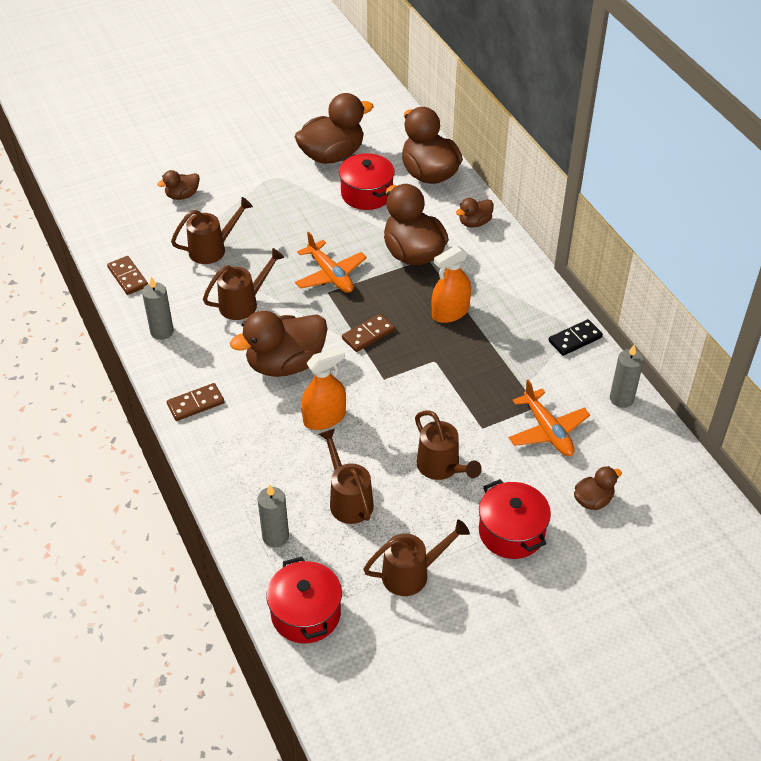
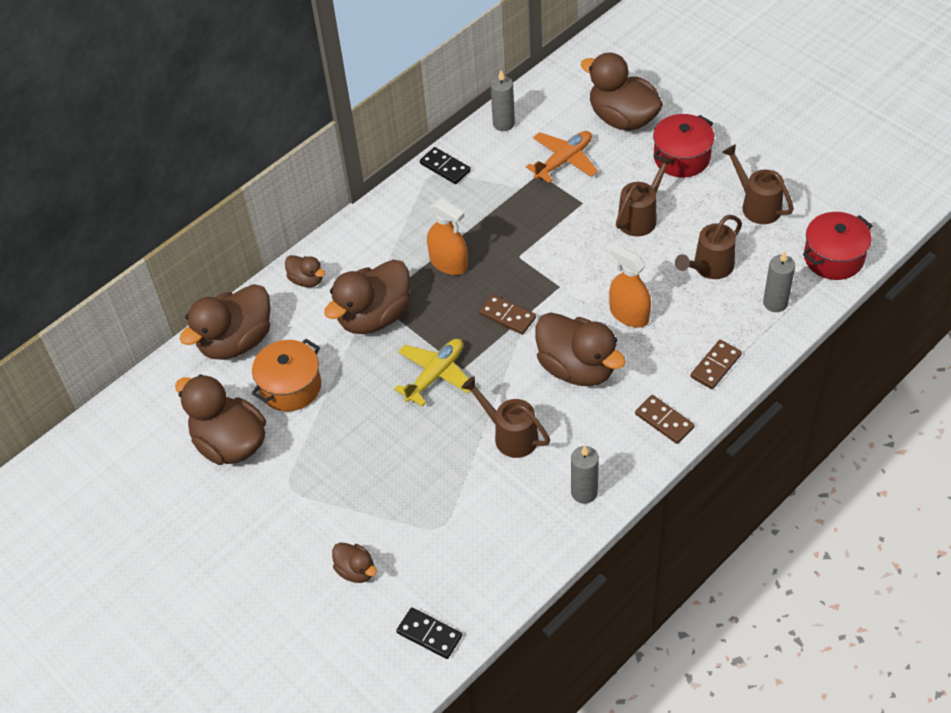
camera: 105 degrees left, 5 degrees up
(107, 219) = (429, 634): none -> black domino
(128, 277) = (518, 564): brown domino -> brown domino (716, 366)
(213, 249) = (438, 498): brown watering can -> none
(330, 275) = (435, 375): orange plane -> yellow plane
(366, 194) = (290, 387): red pot -> orange pot
(593, 500) = (622, 118): brown duck -> brown duck, size x2.02

